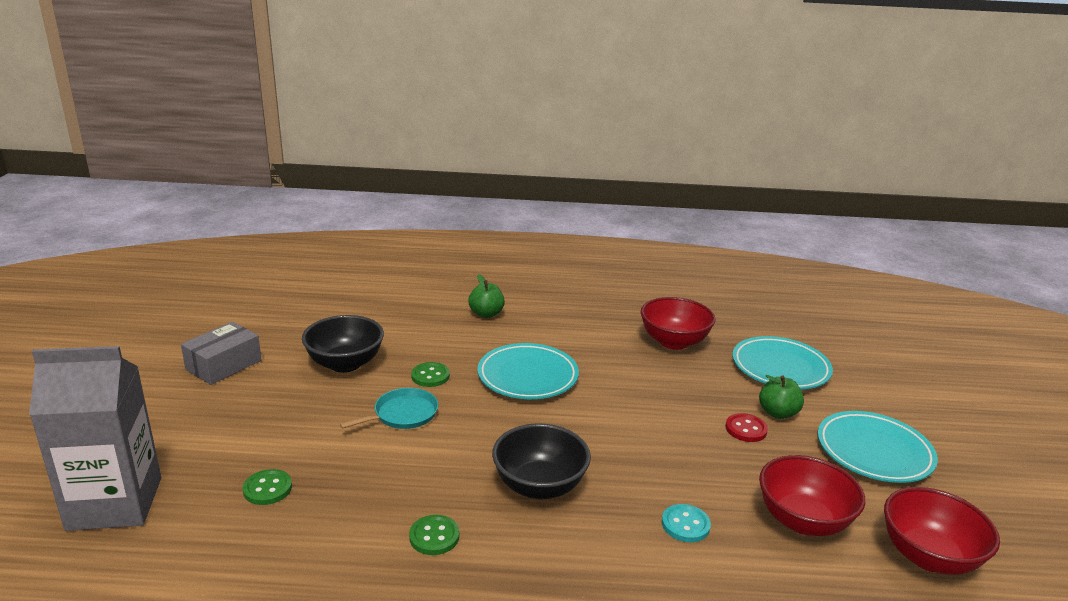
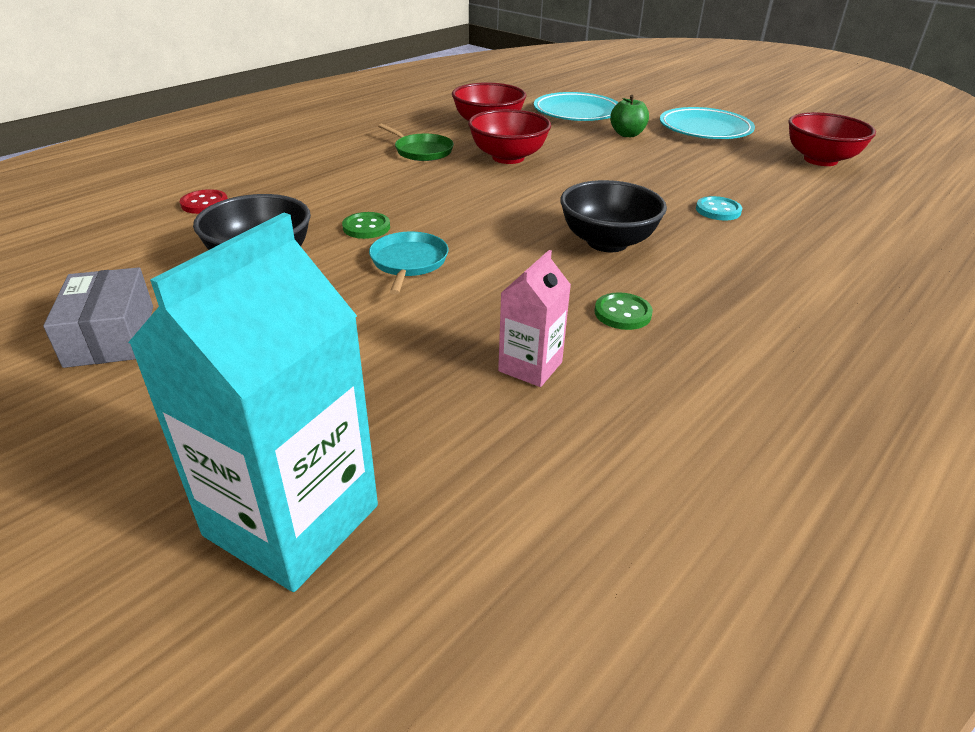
camera: 50 degrees left, 10 degrees up
(115, 503) = (292, 520): grey carton -> turquoise carton
(267, 489) = (426, 383): green button -> none
(322, 522) = (530, 366): none -> pink carton
(486, 314) = (309, 168): green apple -> none
(527, 376) = (443, 189): turquoise plate -> none
(578, 338) = (421, 151): none -> green pan
(746, 429) = (632, 150): red button -> red button (204, 204)
(803, 521) = (752, 175): red bowl -> red bowl (508, 158)

